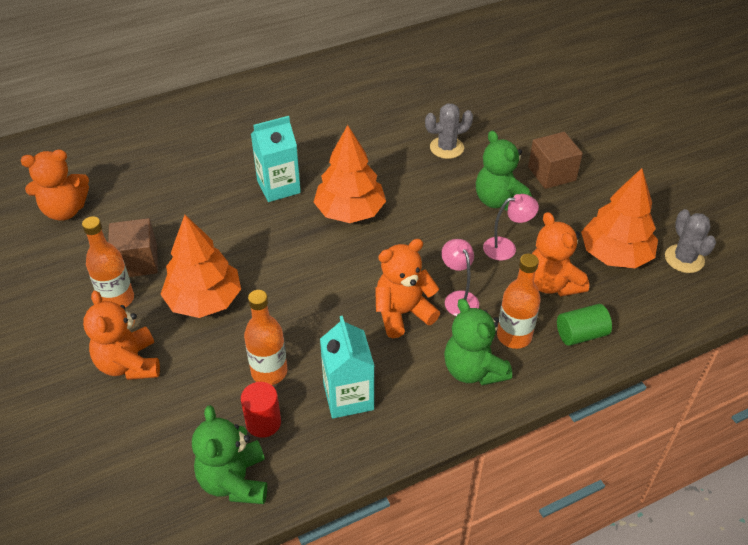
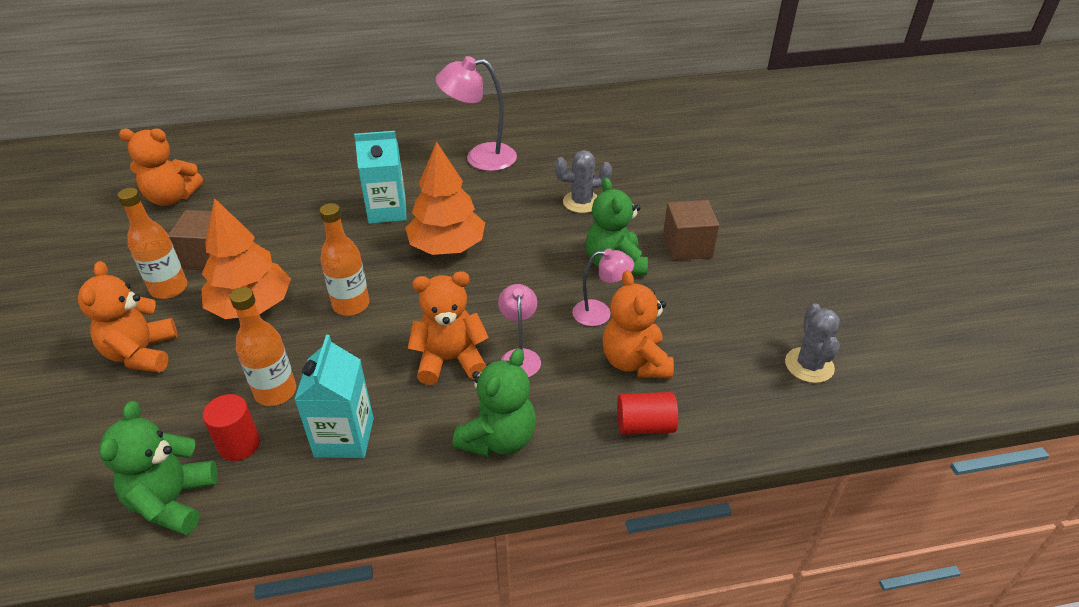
camera: 15 degrees right, 5 degrees down
(337, 119) = (480, 157): none -> pink lamp
(473, 370) = (498, 438): green teddy bear -> green teddy bear turned 135 degrees counterclockwise
(514, 336) = (564, 411): orange bottle -> orange bottle (351, 305)
(581, 334) = (645, 425): green cylinder -> red cylinder
(615, 255) = (724, 345): orange tree -> none

